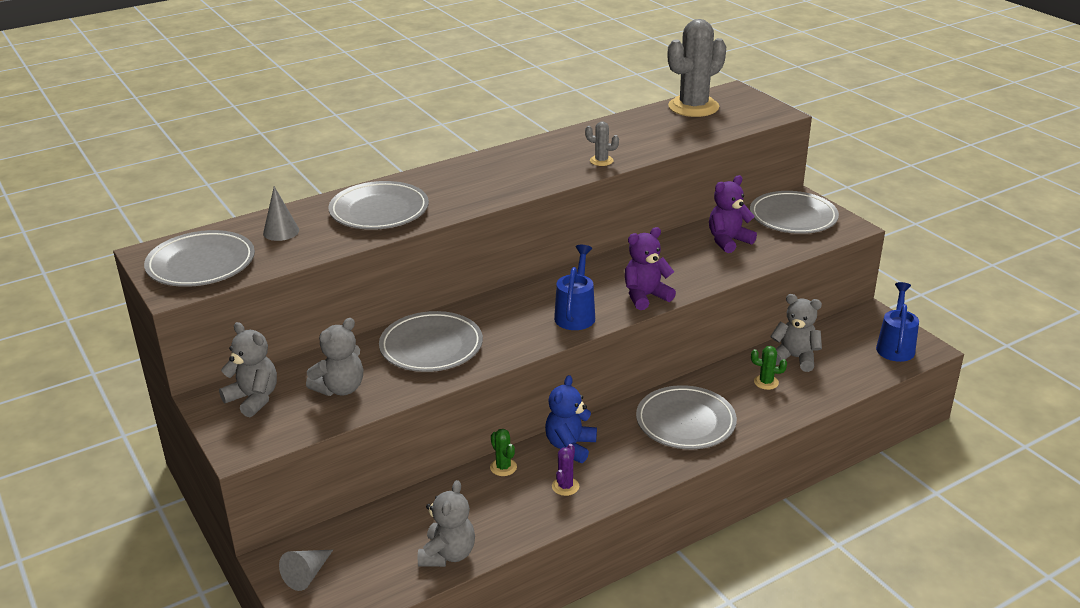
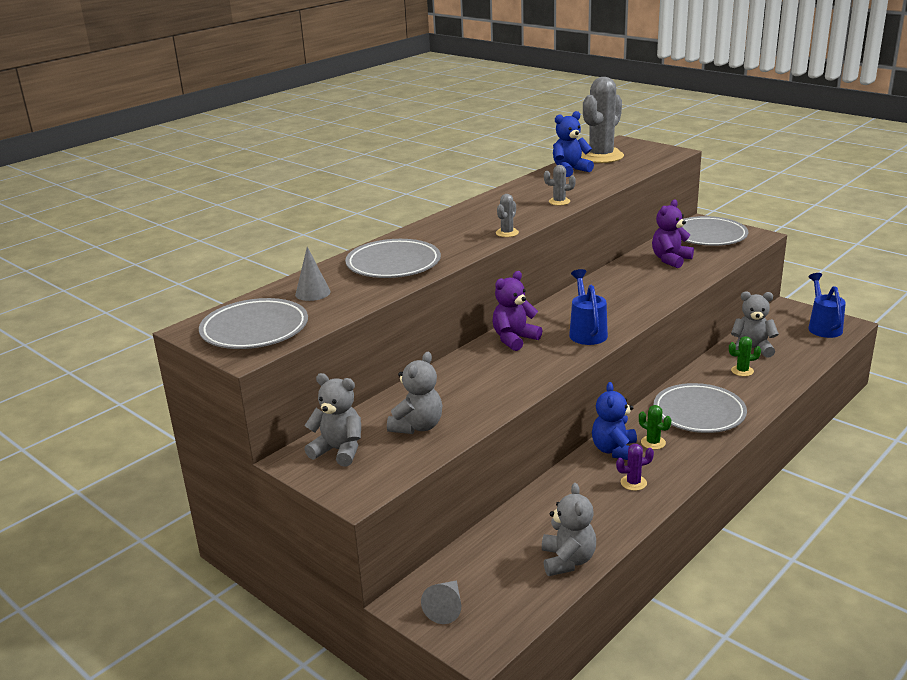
camera: 15 degrees left, 5 degrees down
(431, 347) = (477, 378): grey plate -> none
(503, 467) = (567, 479): green cactus -> green cactus (653, 442)
(517, 192) = (507, 233): none -> grey cactus
(565, 486) = (633, 483): purple cactus -> purple cactus turned 75 degrees clockwise
(645, 121) = (570, 170): none -> blue teddy bear
(645, 296) = (635, 309): purple teddy bear -> purple teddy bear (514, 339)

